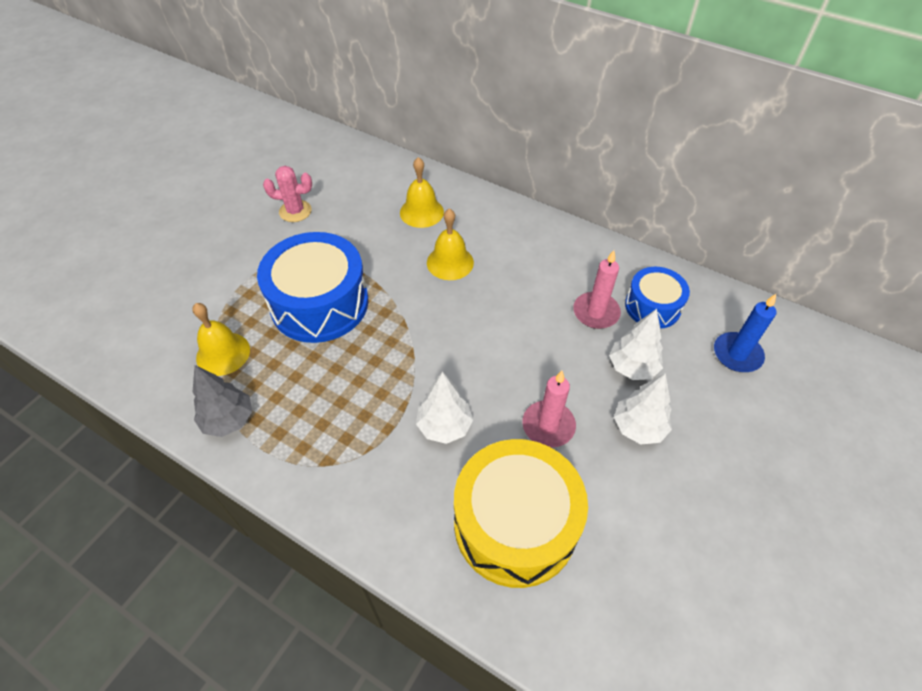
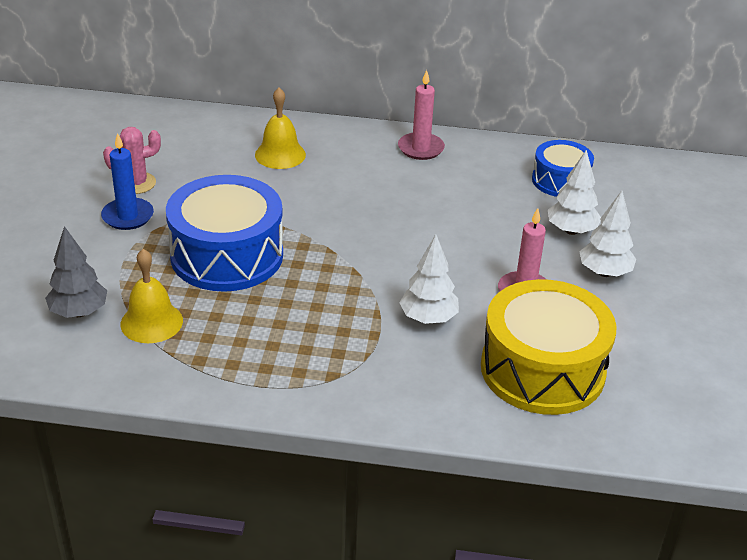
camera: 25 degrees left, 15 degrees down
(229, 420) = (202, 373): grey tree -> grey tree (79, 312)
(450, 262) = (341, 190): yellow bell -> none
(596, 312) = (511, 197): pink candle -> pink candle (420, 148)
(737, 354) = (655, 198): blue candle -> blue candle (128, 216)

